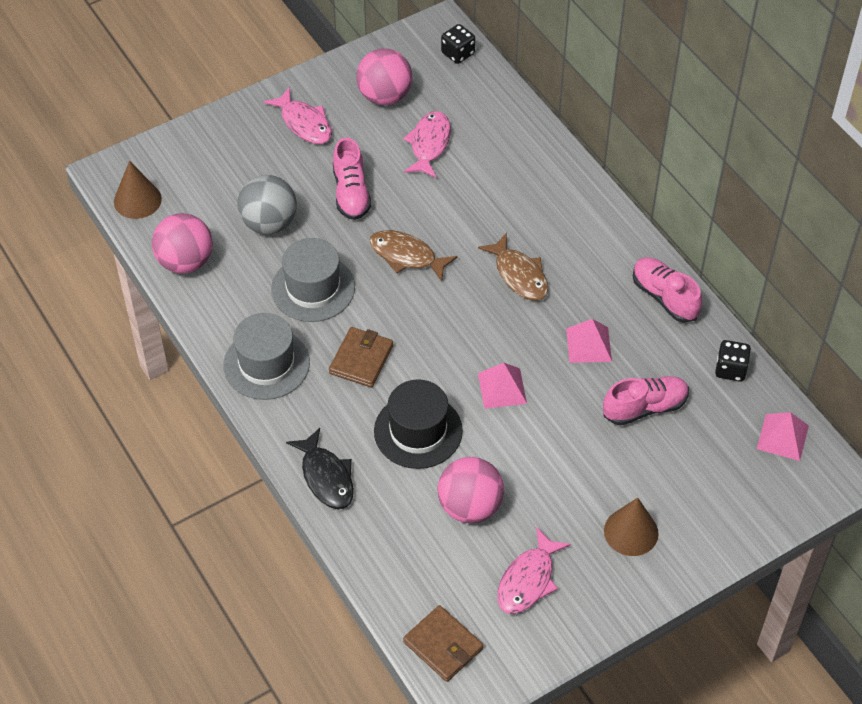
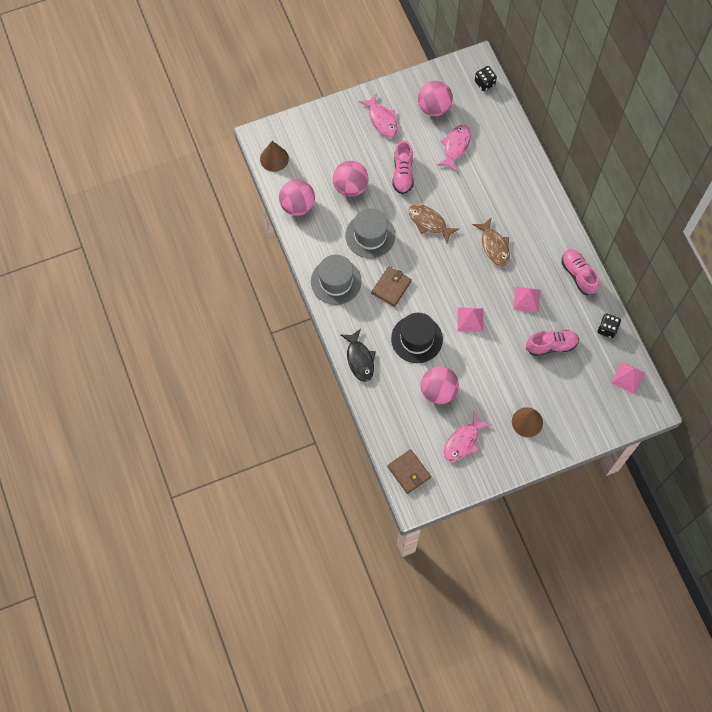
camera: 10 degrees right, 15 degrees up
(269, 223) = (350, 187): grey ball -> pink ball

